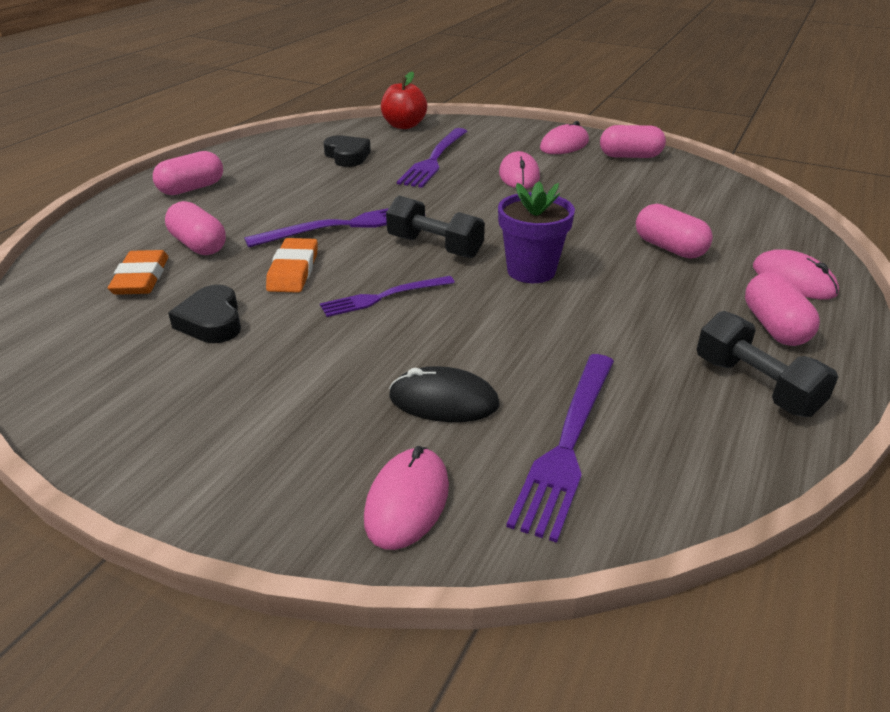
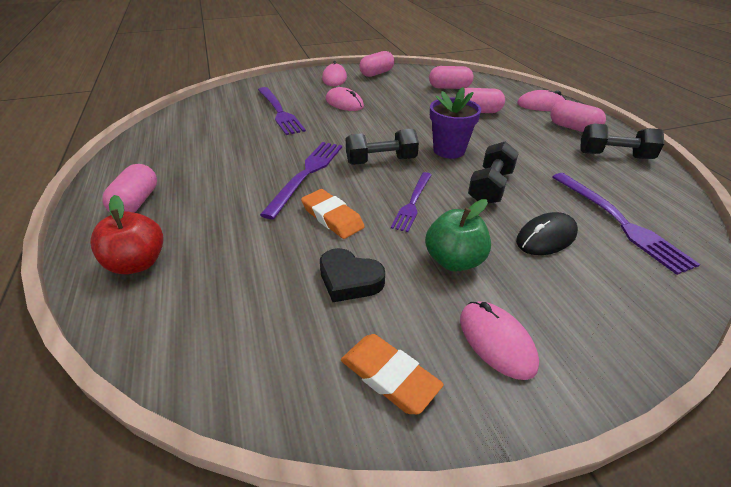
camera: 45 degrees left, 5 degrees up
(141, 278) = (234, 285): orange eraser -> orange eraser (389, 376)
(198, 245) = (231, 238): pink capsule -> pink capsule (449, 88)
(314, 361) = (454, 260): none -> green apple
(347, 156) = (217, 131): black heart -> none
(404, 125) = (217, 98): red apple -> red apple (138, 263)
(407, 501) = (632, 296): pink mouse -> pink mouse (496, 341)
(493, 327) = (490, 187): none -> black dumbbell

